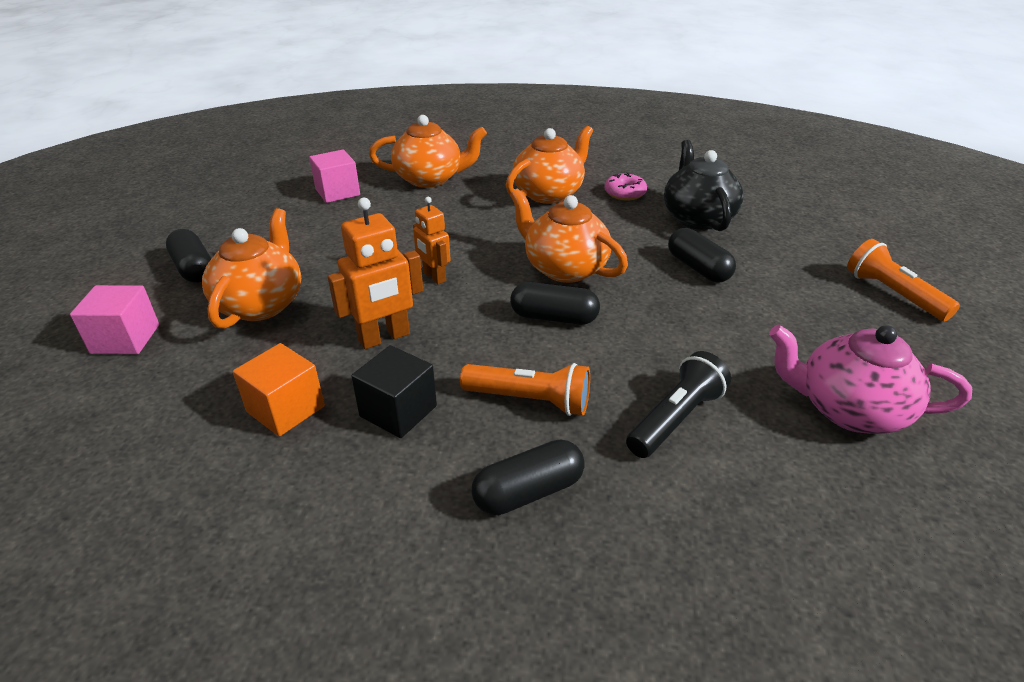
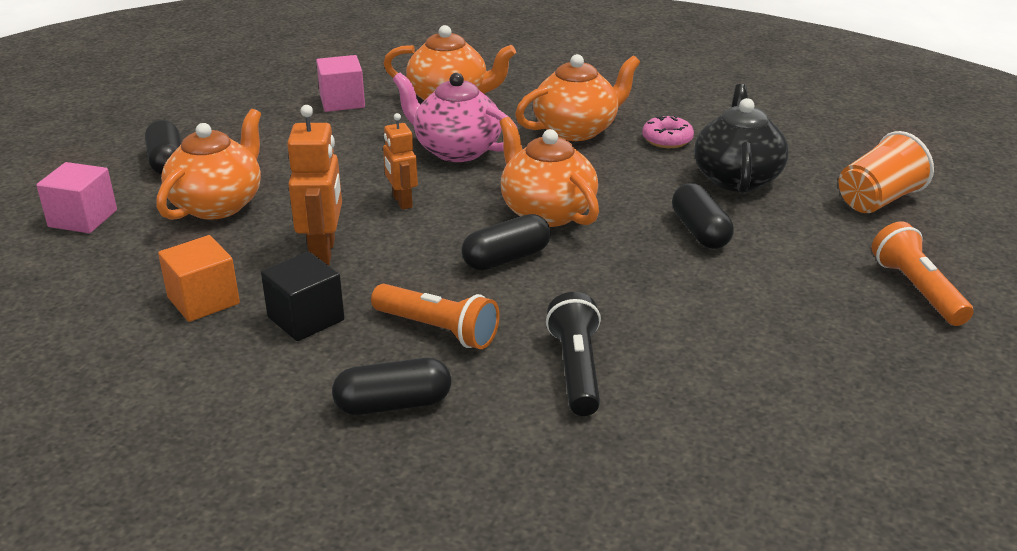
camera: 15 degrees right, 5 degrees down
(384, 337) = (323, 252): orange robot -> orange robot turned 75 degrees counterclockwise
(554, 317) = (506, 258): black capsule -> black capsule turned 60 degrees counterclockwise
(675, 419) = (576, 369): black flashlight -> black flashlight turned 60 degrees counterclockwise
(812, 222) = (878, 200): none -> orange cup
(848, 410) = (770, 392): pink teapot -> pink teapot (456, 150)

